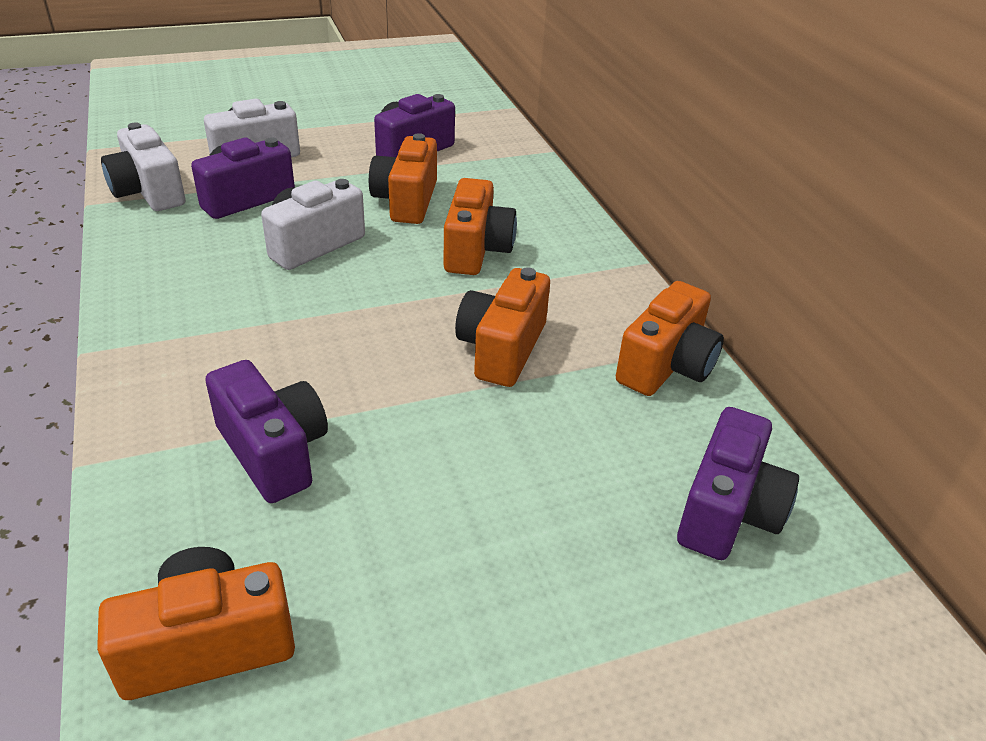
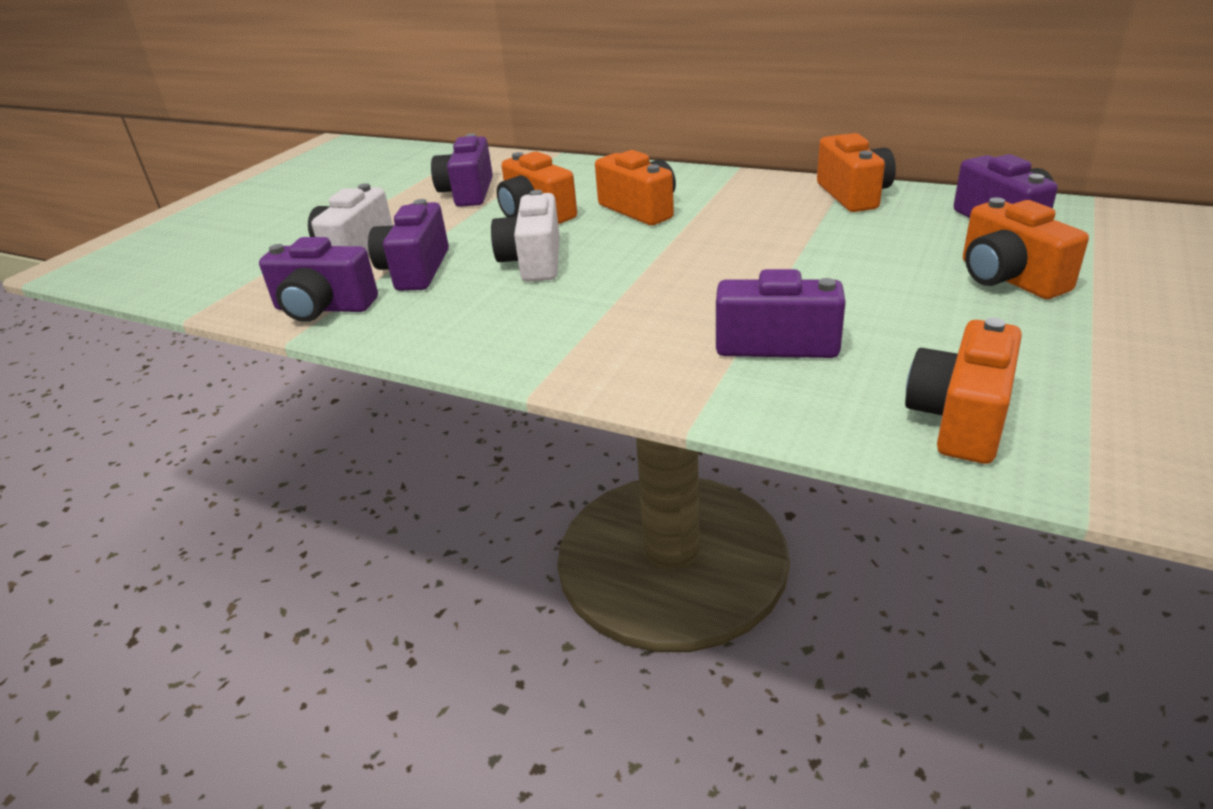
camera: 40 degrees left, 5 degrees down
(148, 192) = (323, 308): white camera -> purple camera
(502, 349) = (767, 235): orange camera -> orange camera (1008, 278)

